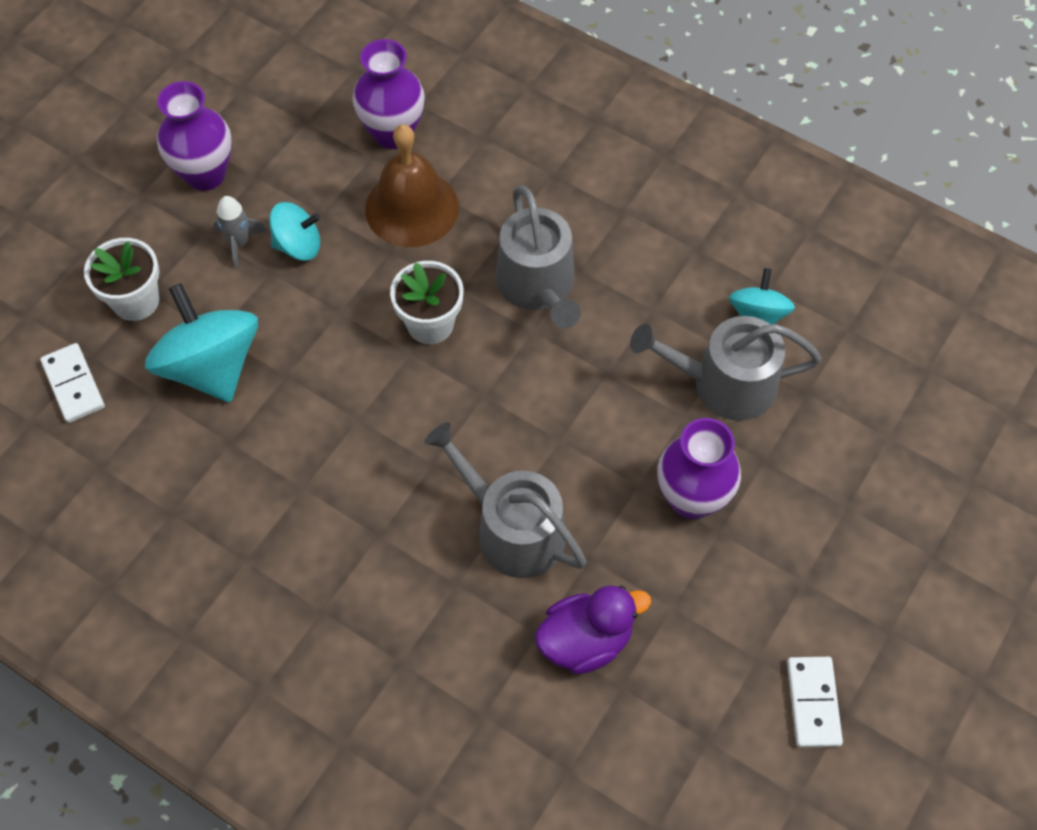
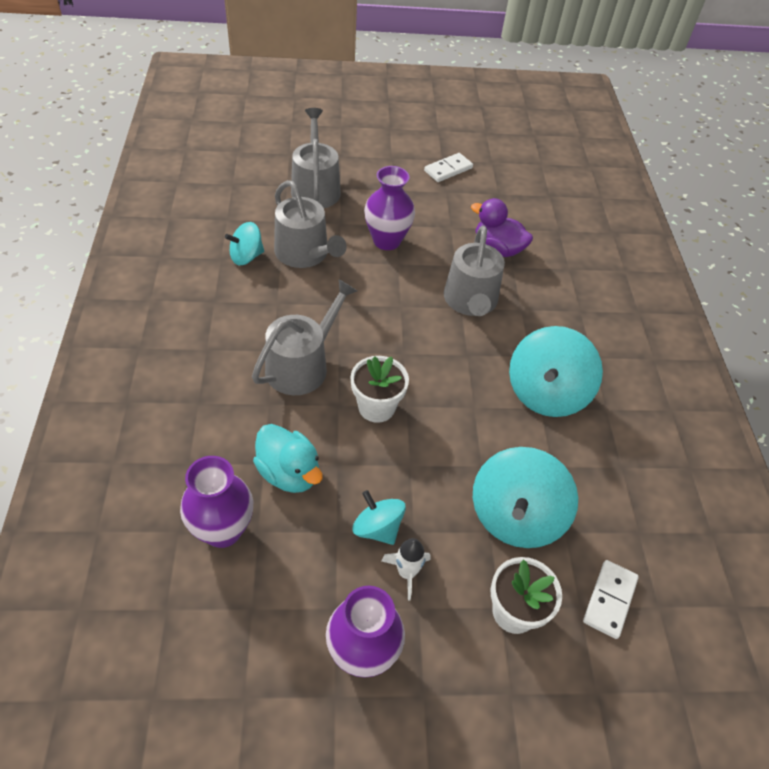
camera: 130 degrees left, 10 degrees down
(239, 243) = (406, 572): grey rocket -> white rocket
(316, 510) = (546, 393): none -> turquoise spinning top
(412, 208) = (289, 473): brown bell -> turquoise duck
(864, 472) = (315, 188): none -> grey watering can

